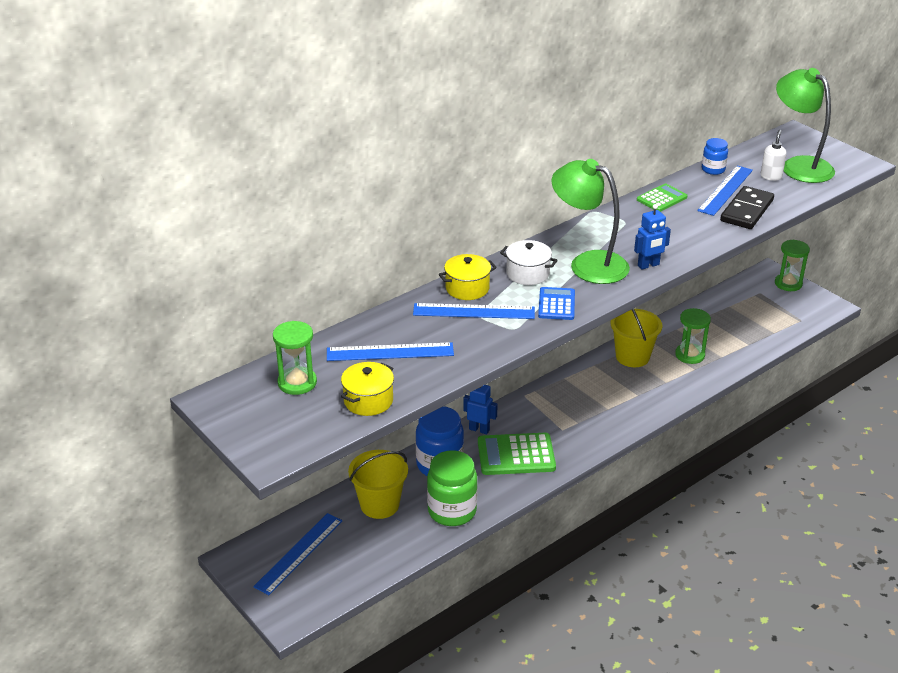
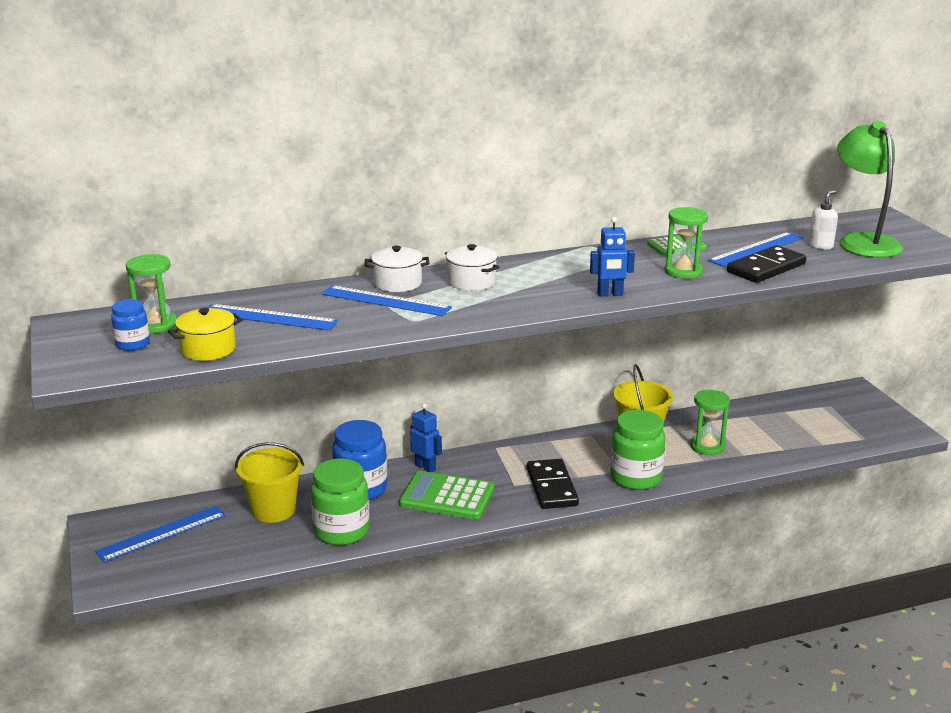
camera: 20 degrees right, 10 degrees down
(467, 288) = (397, 283): yellow pot -> white pot
(556, 304) = (478, 309): blue calculator -> none
(588, 264) = (544, 283): green lamp -> none
(593, 424) = (552, 487): none -> black domino
(653, 399) = (635, 478): none -> green jar
(713, 169) = (757, 232): blue jar -> blue jar (133, 344)
(788, 284) = (870, 403): green hourglass -> green hourglass (683, 271)

